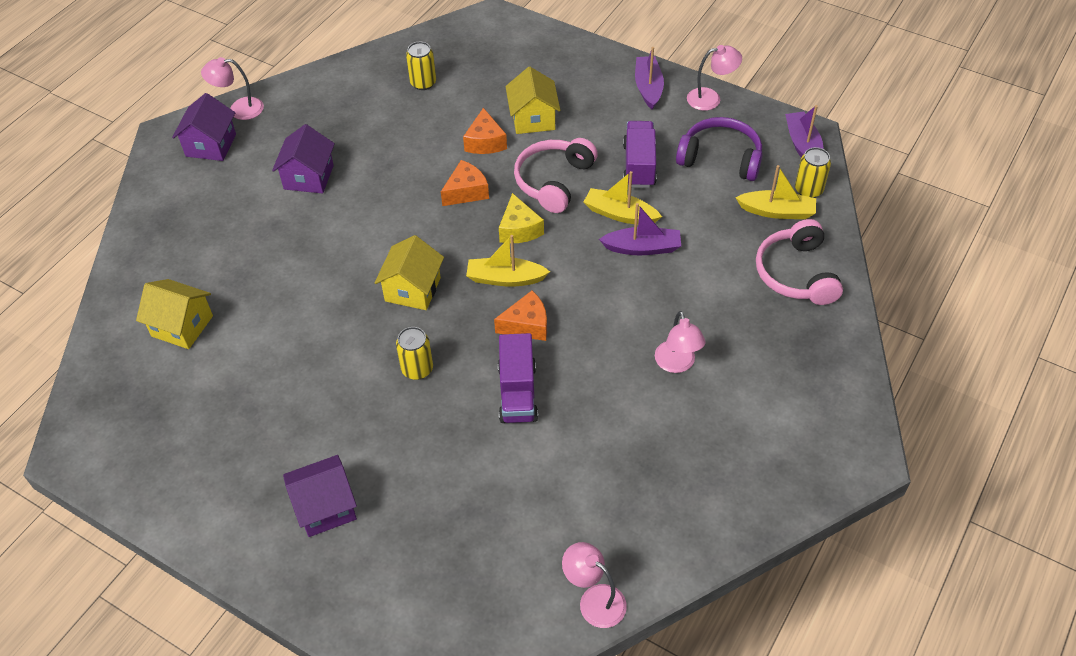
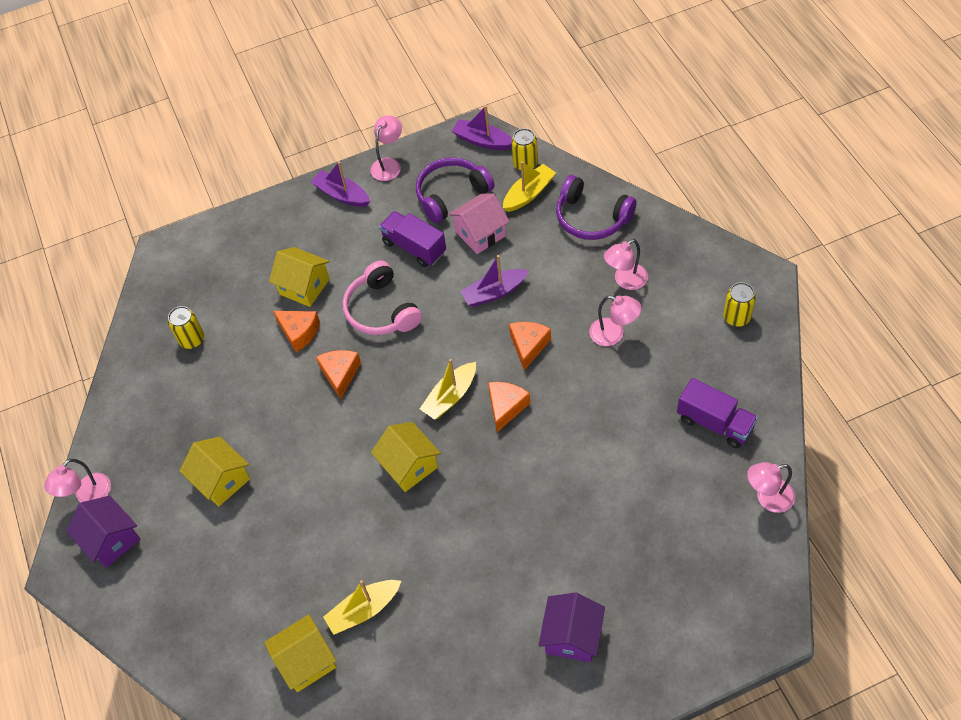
camera: 50 degrees left, 5 degrees up
(309, 177) = (222, 480): purple house -> yellow house
(417, 369) = (490, 504): yellow can -> yellow can (736, 317)
(517, 393) = (563, 448): purple truck -> purple truck (714, 423)
(519, 229) = (410, 360): yellow cheese -> none
(606, 305) = (528, 346): none -> orange cheese
(620, 214) = (450, 287): yellow boat -> yellow boat (364, 610)
(642, 248) = (494, 292): purple boat -> purple boat turned 150 degrees counterclockwise
(697, 202) = (480, 234): none -> pink house
(748, 340) = (625, 281): none -> pink lamp
(796, 273) = (591, 218): pink headphones -> purple headphones

